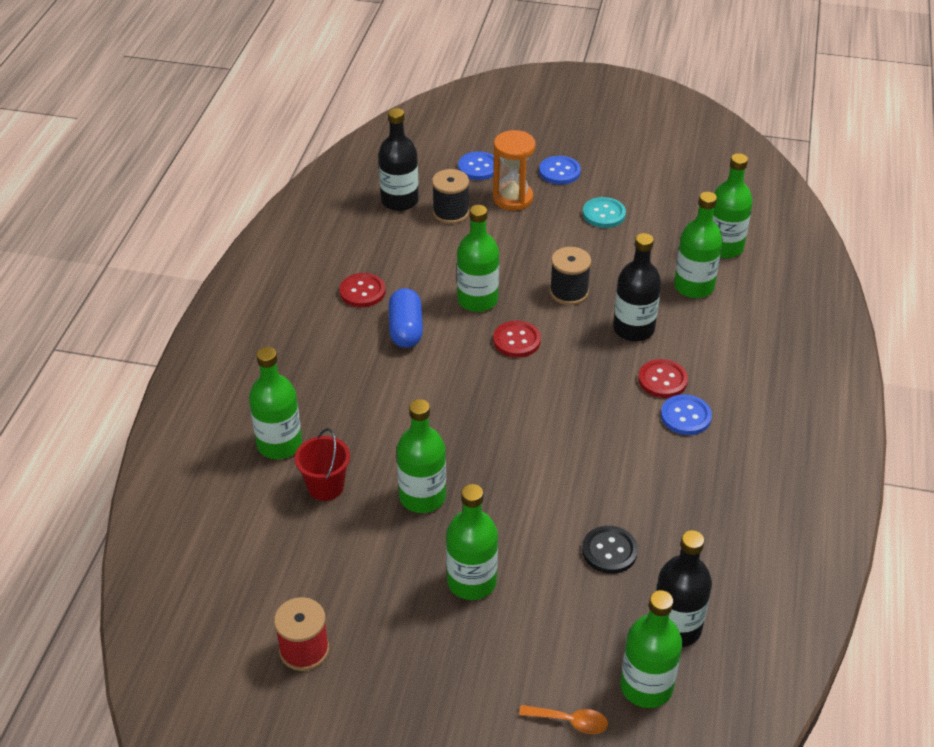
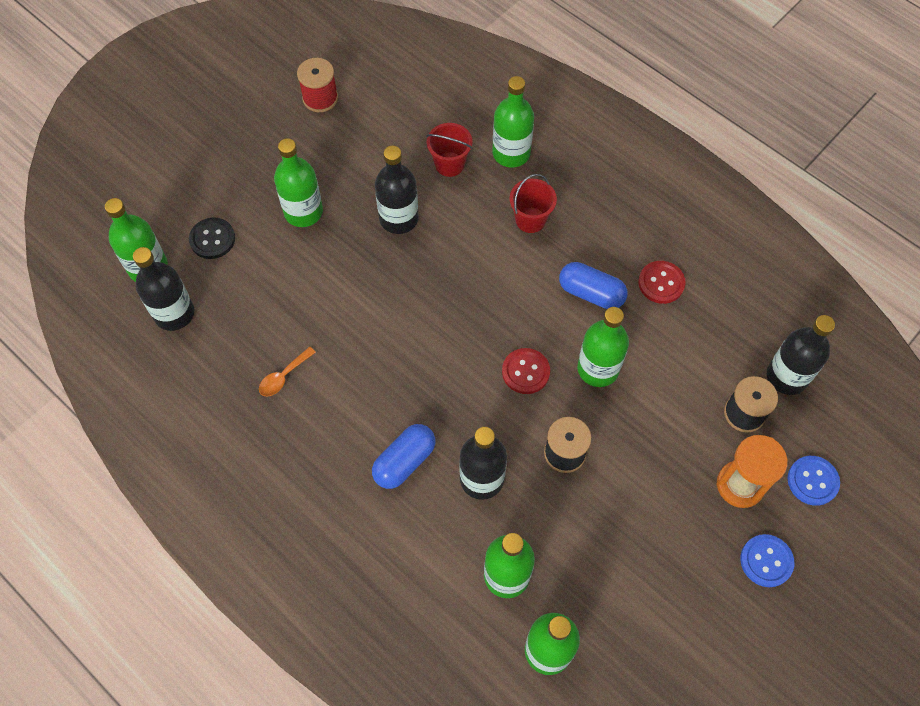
camera: 120 degrees right, 20 degrees up
(353, 398) = (530, 220): none -> red bucket
(422, 497) = (399, 218): green bottle -> black bottle
(569, 721) = (160, 211): orange spoon -> orange spoon (283, 376)
(604, 214) = (668, 561): turquoise button -> none
(609, 551) = (265, 311): black button -> black button (212, 239)
(662, 380) = (404, 461): red button -> blue capsule
(685, 416) = (352, 452): blue button -> none

